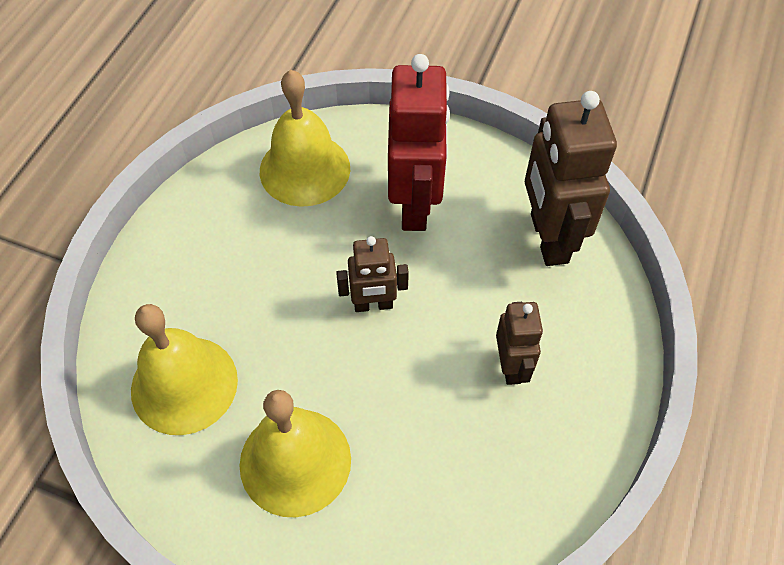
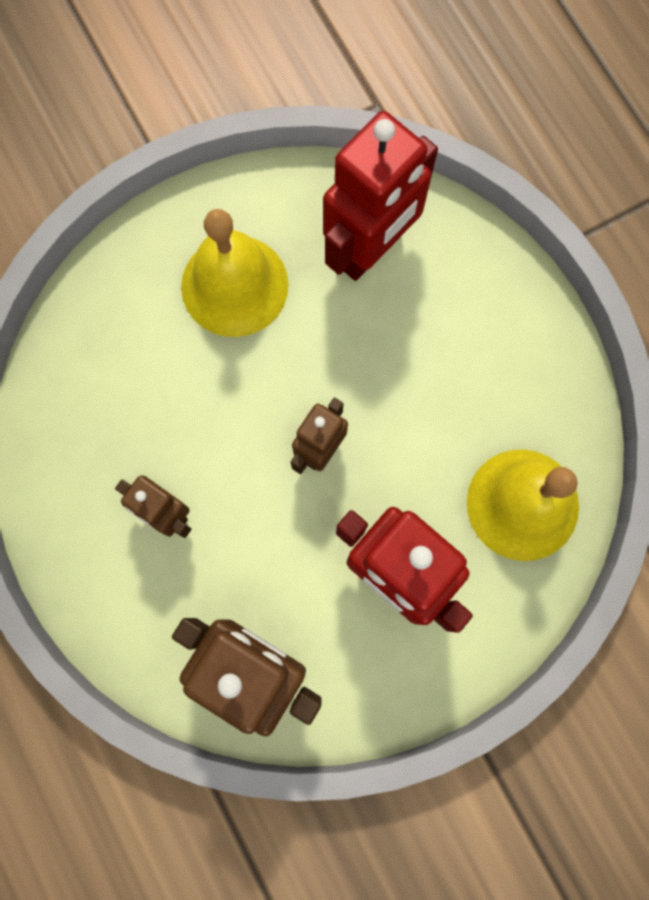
camera: 130 degrees right, 20 degrees up
(184, 384) = (370, 249): yellow bell -> red robot

